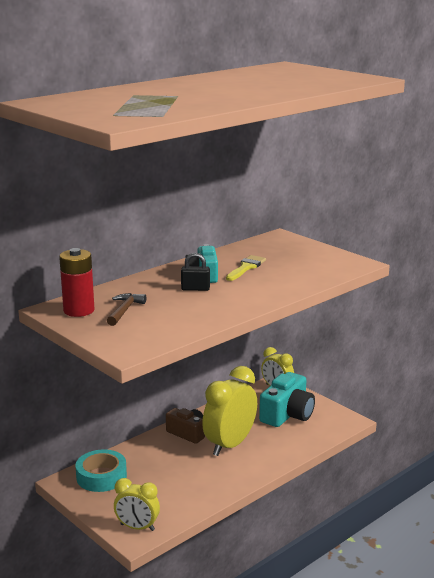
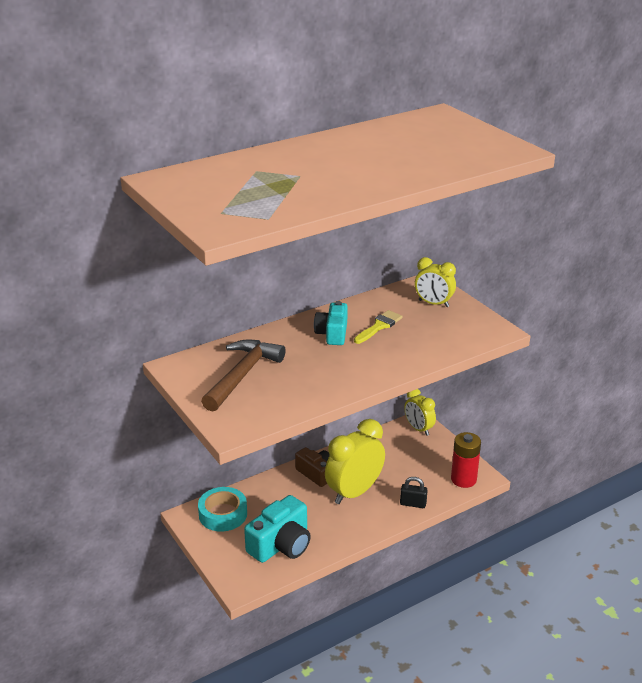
camera: 10 degrees right, 10 degrees up
(79, 310) = (198, 371): red battery -> red battery (463, 479)
(124, 310) = (242, 375): brown hammer -> brown hammer, size x1.81
(137, 527) = (244, 575): yellow clock -> yellow clock (433, 303)
(195, 289) = (319, 352): black padlock -> black padlock (413, 504)
(287, 414) = (421, 462): turquoise camera -> turquoise camera (281, 544)

